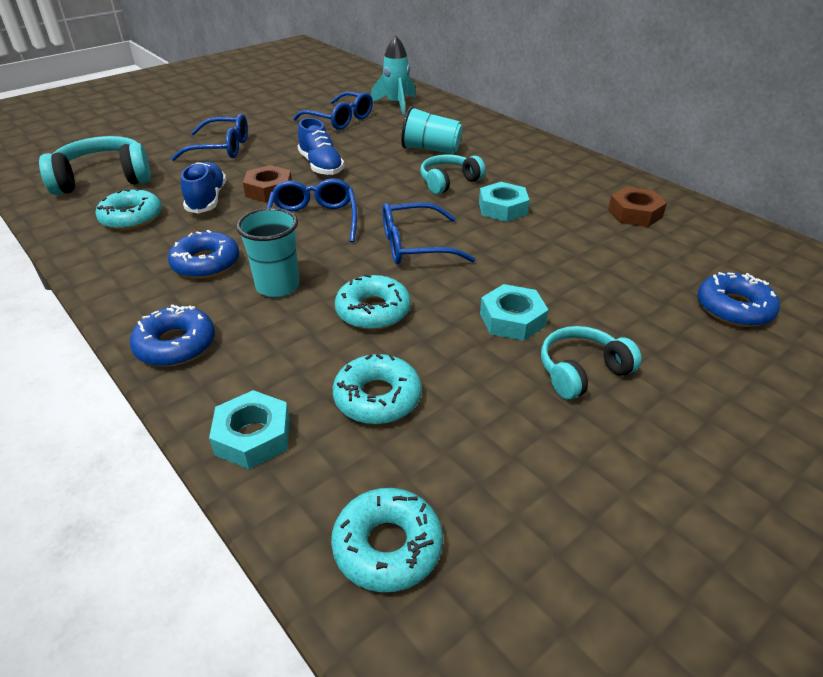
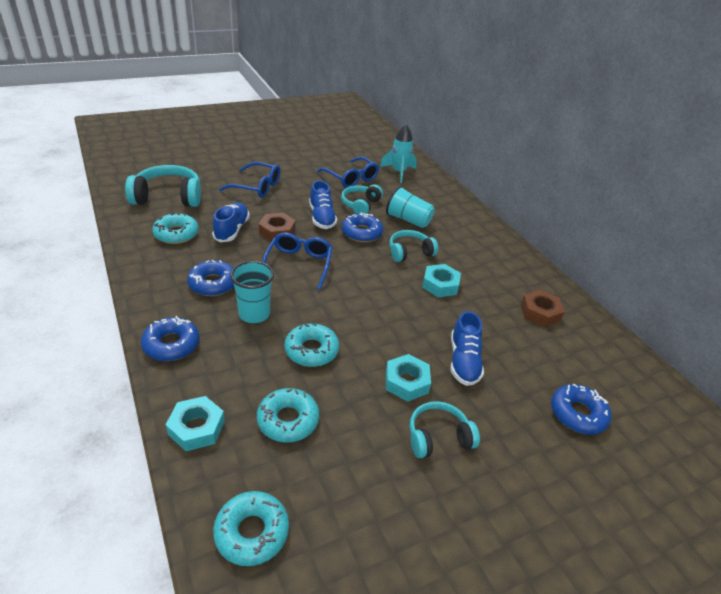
camera: 10 degrees right, 0 degrees up
(364, 144) = (360, 205): none -> turquoise headphones
(379, 173) = (361, 233): none -> blue donut
(415, 246) = (362, 303): blue glasses -> none
(571, 282) = (463, 361): none -> blue shoe

